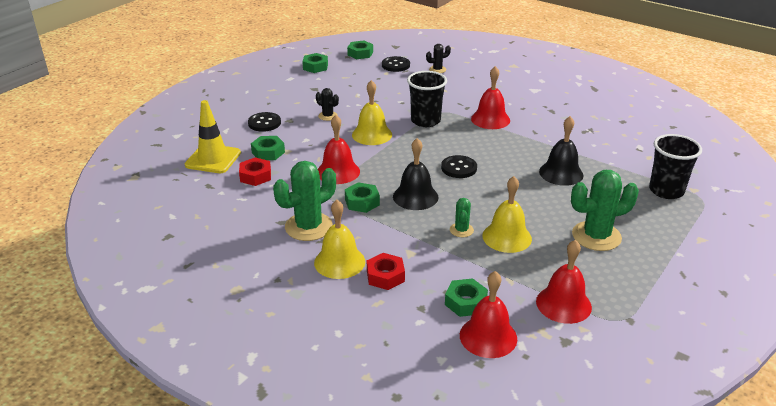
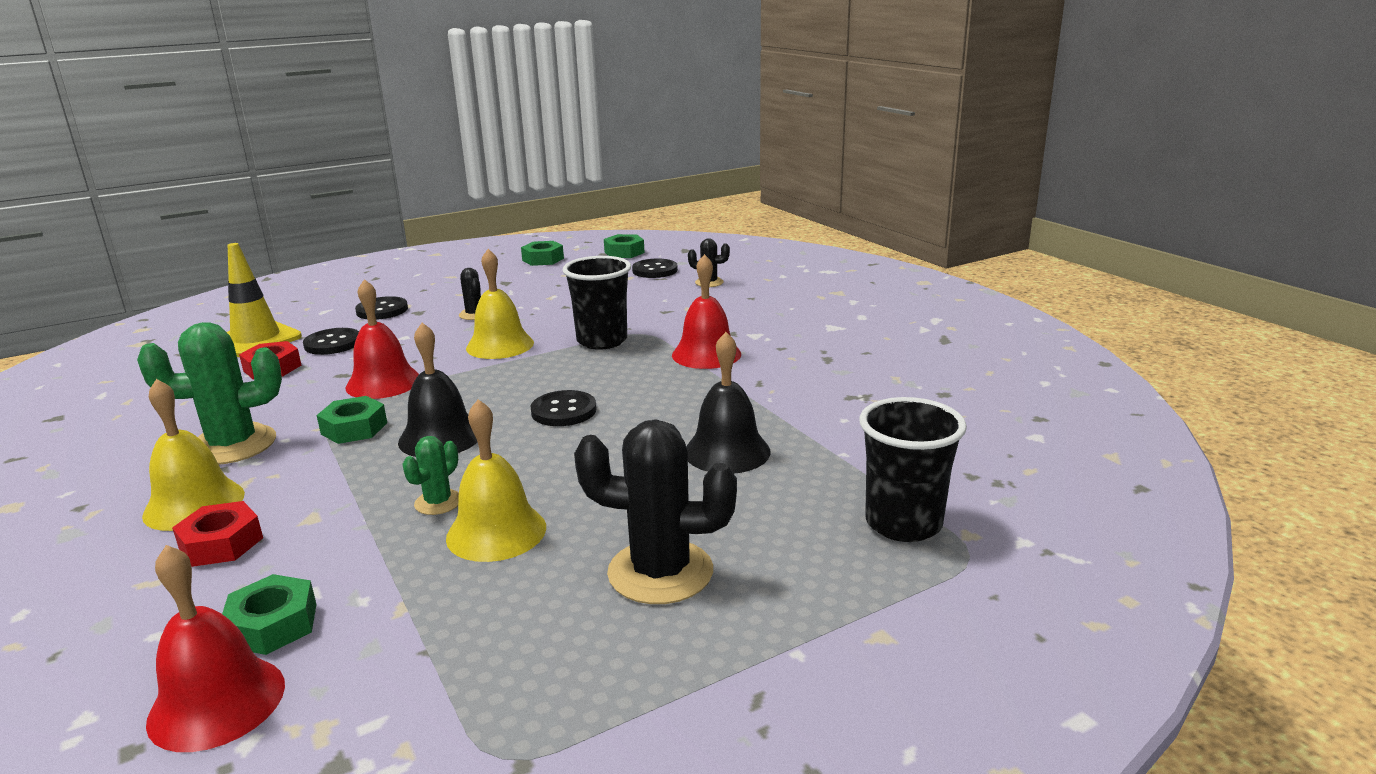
camera: 25 degrees right, 10 degrees down
(268, 152) = (333, 343): green nut -> black button
(563, 304) = (433, 684): red bell -> none
(596, 236) = (660, 572): green cactus -> black cactus

